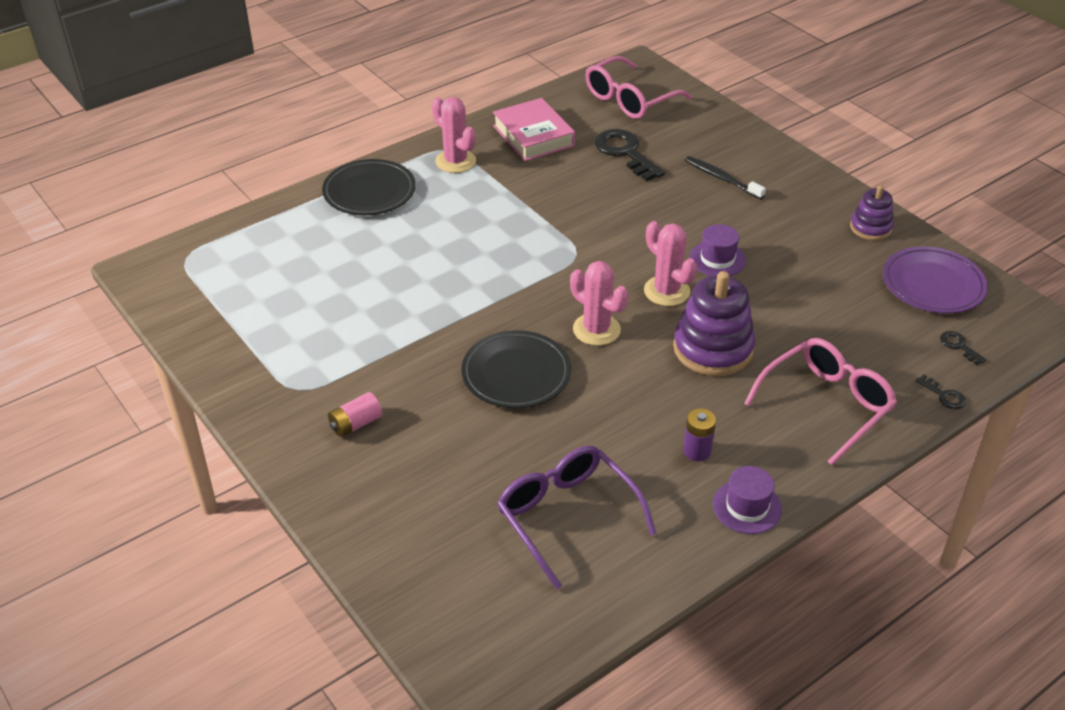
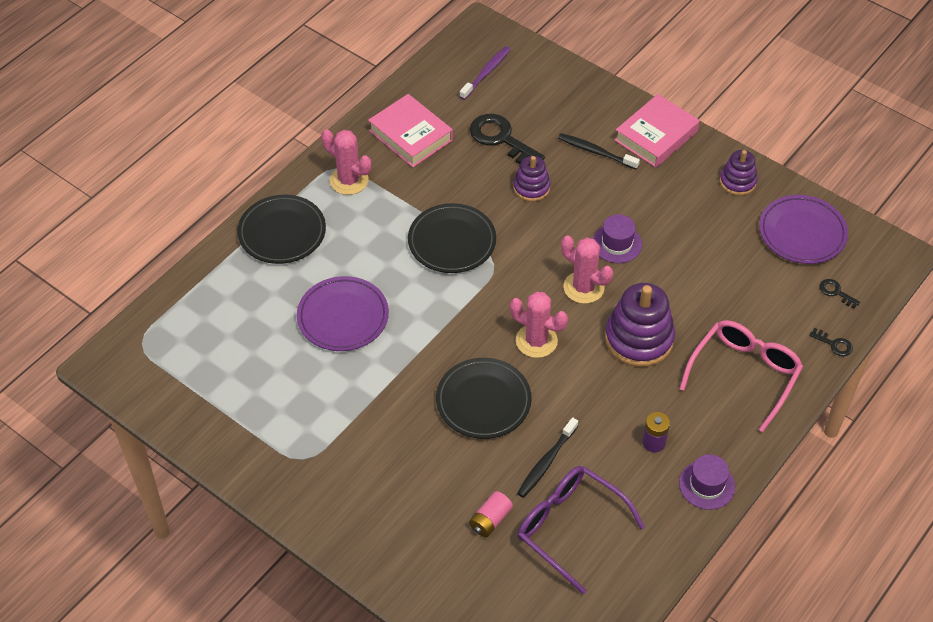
camera: 15 degrees left, 10 degrees up
(356, 424) = (366, 481): pink battery -> pink battery (490, 520)
(398, 272) = (343, 317): none -> purple plate
(539, 228) = (452, 241): none -> black plate
(564, 446) = (546, 462): none -> black toothbrush
(630, 99) = (486, 73): pink glasses -> purple toothbrush
(641, 197) = (531, 187): none -> purple stacking toy
(791, 175) = (656, 136): none -> pink book

